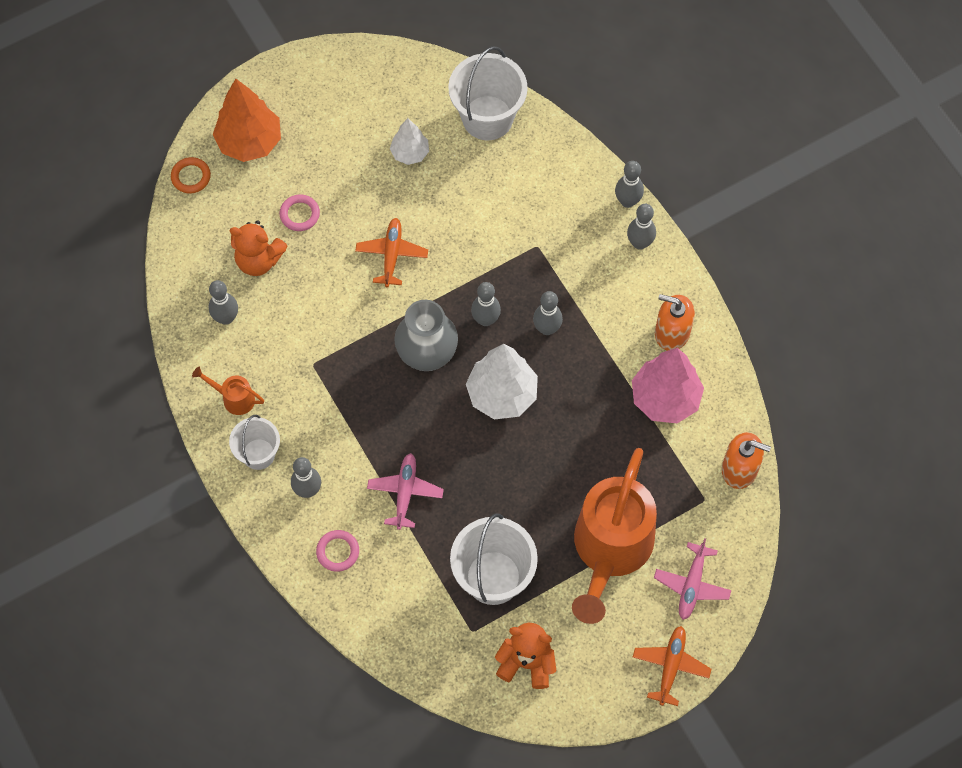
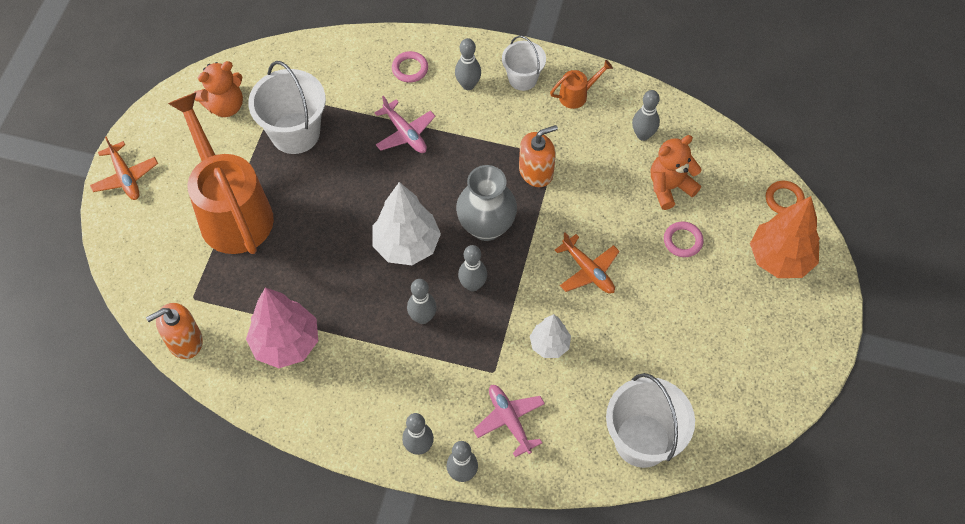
camera: 135 degrees right, 5 degrees down
(410, 153) = (664, 356): white tree -> white tree (549, 345)
(672, 332) = (326, 397): orange soap dispenser -> orange soap dispenser (536, 171)
(692, 585) = (153, 236): pink plane -> pink plane (509, 420)

